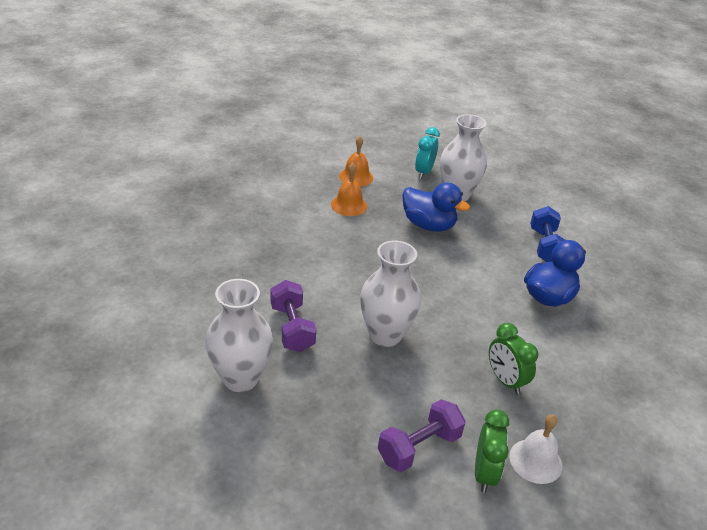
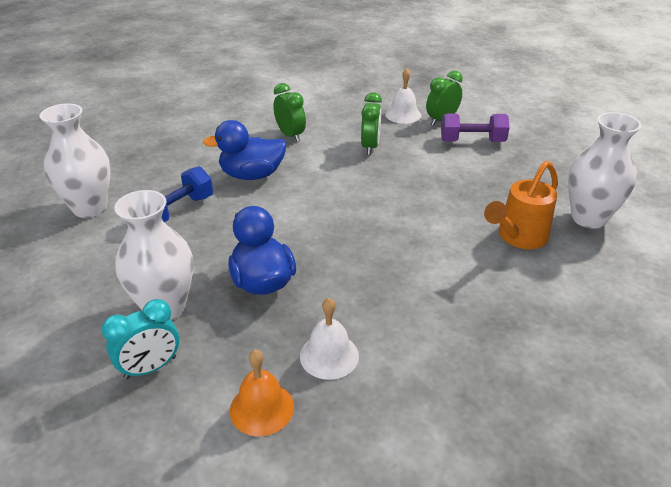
camera: 140 degrees left, 0 degrees up
(292, 328) = (518, 237): purple dumbbell -> orange watering can
(349, 205) = (329, 356): orange bell -> white bell
(385, 335) = (433, 202): white vase -> white vase (90, 208)
(589, 359) = (290, 135): none -> green clock

